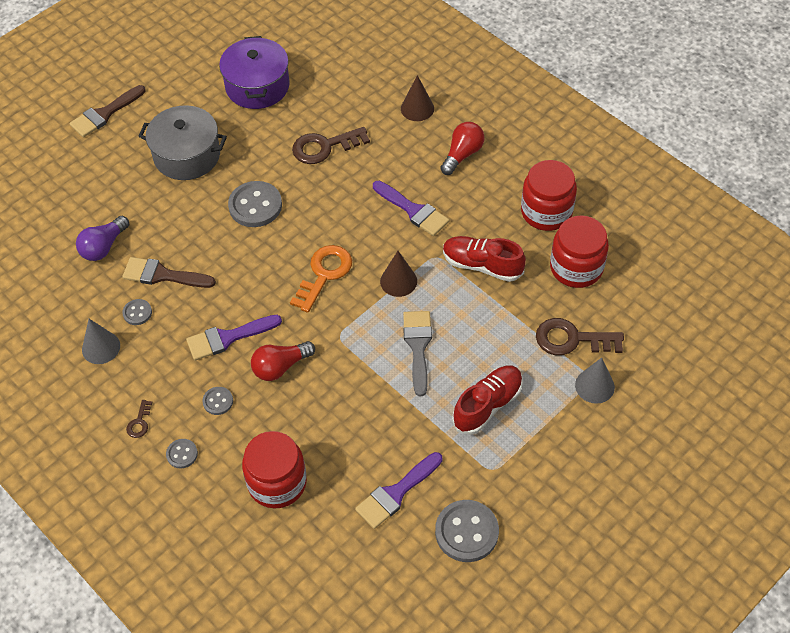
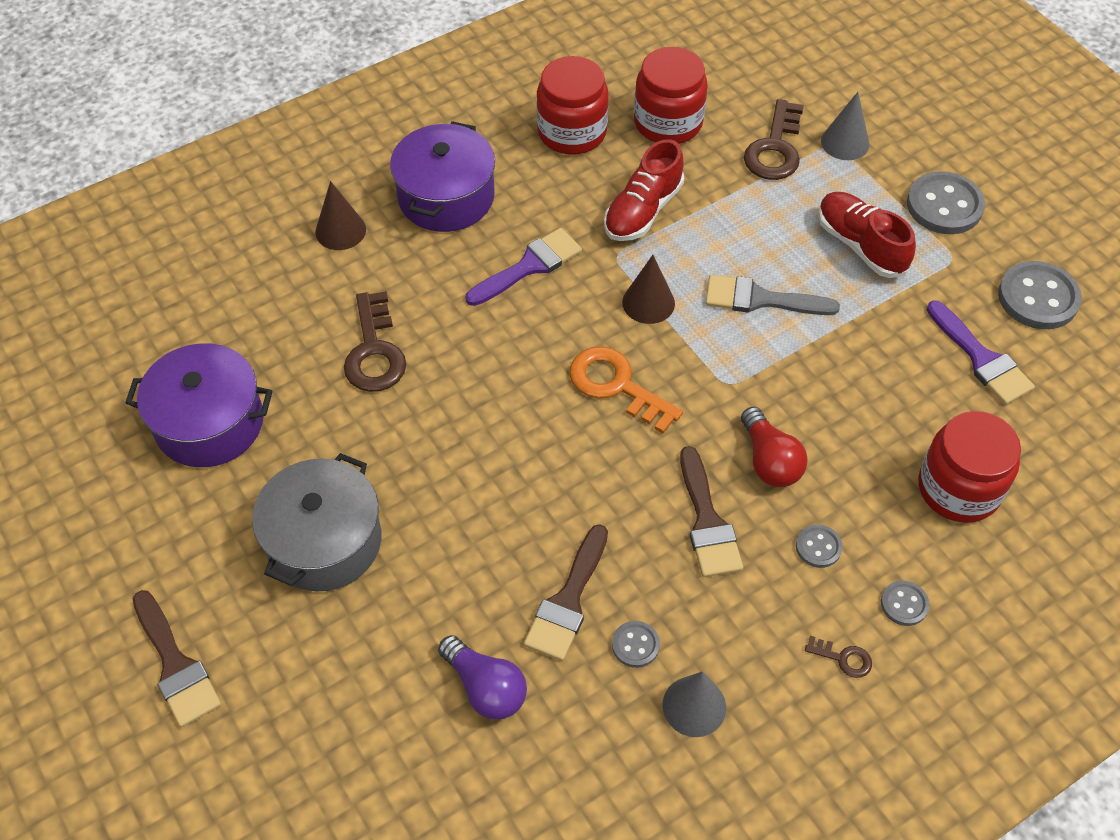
camera: 80 degrees left, 0 degrees up
(228, 338) = (707, 521): purple brush -> brown brush
(255, 206) = (463, 456): grey button -> grey button (944, 205)
(462, 154) = (446, 197): red light bulb -> purple pot

